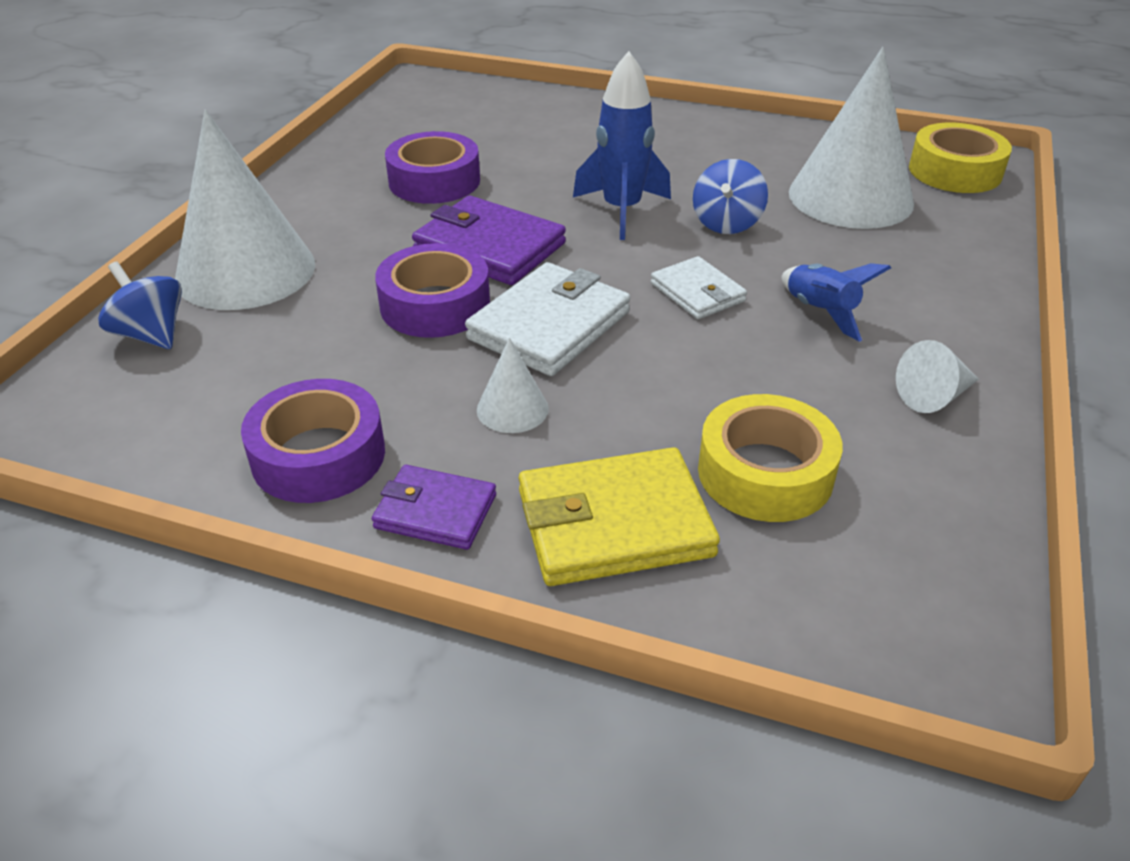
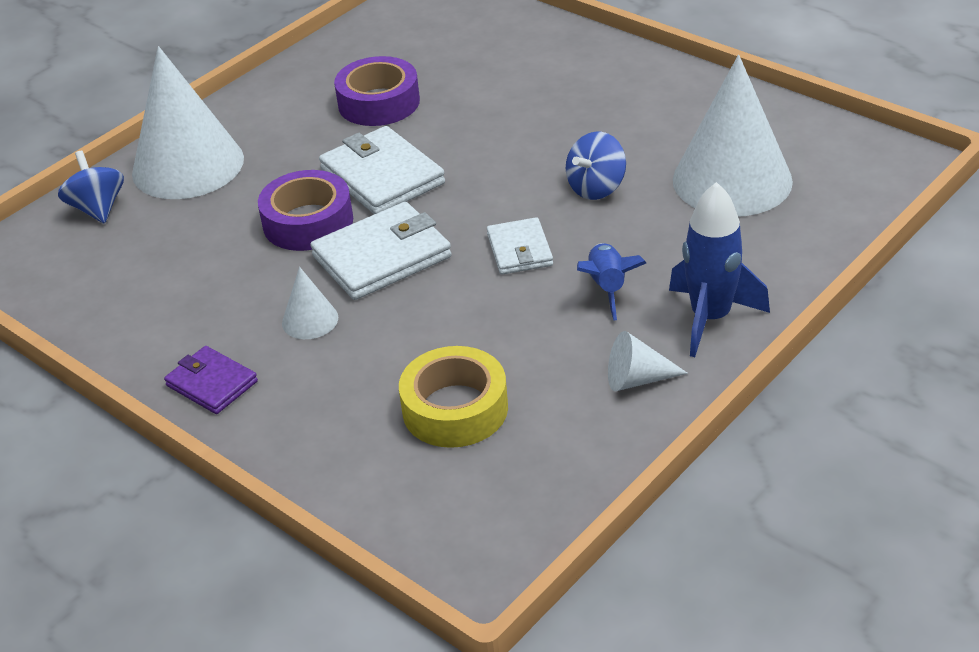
camera: 25 degrees right, 0 degrees up
(318, 455) = (160, 326): purple tape -> none
(489, 247) = (382, 176): purple wallet -> white wallet
(614, 523) = (323, 419): yellow wallet -> none
(622, 211) = (515, 159): blue rocket -> blue rocket (710, 318)
(955, 171) = (861, 168): yellow tape -> none

